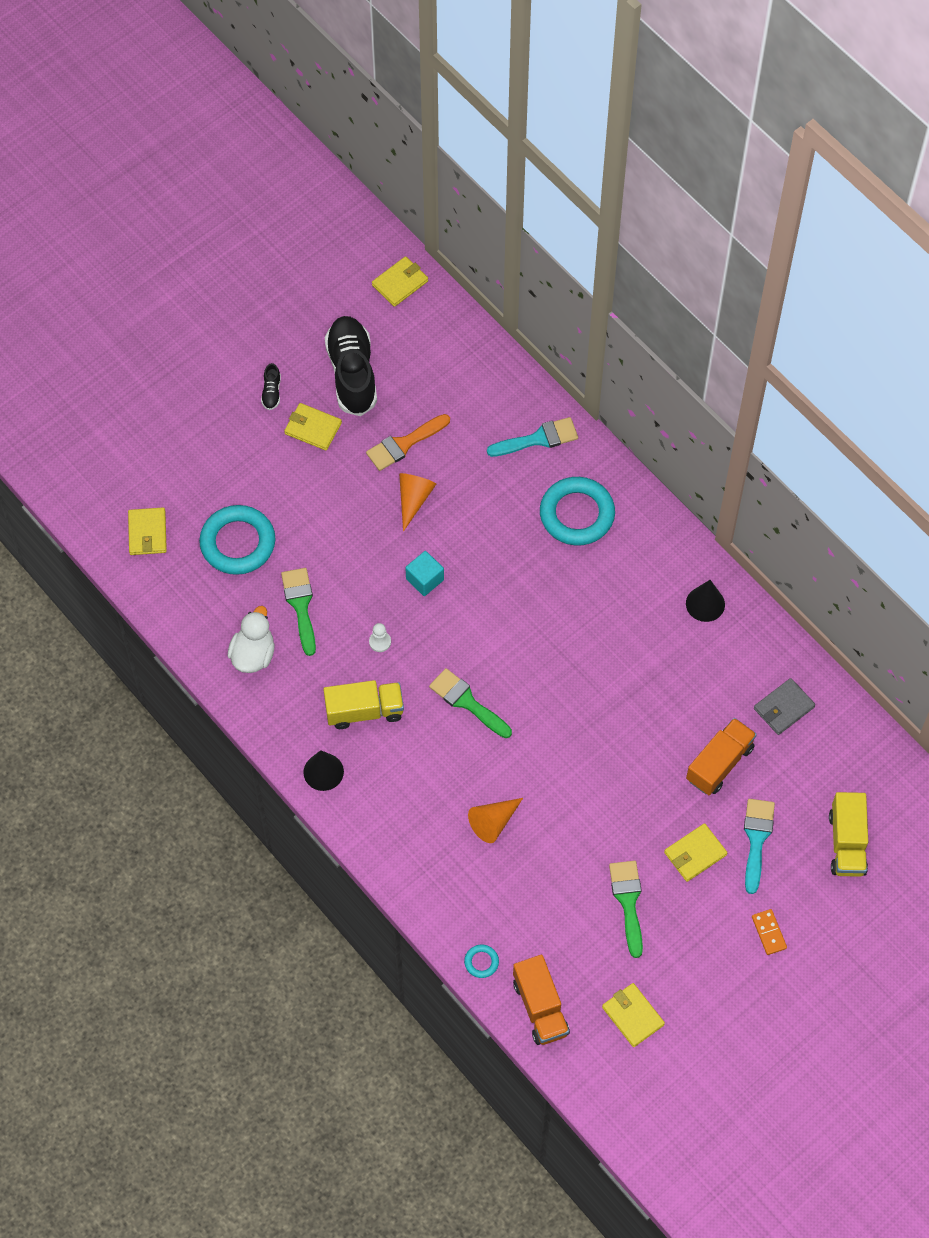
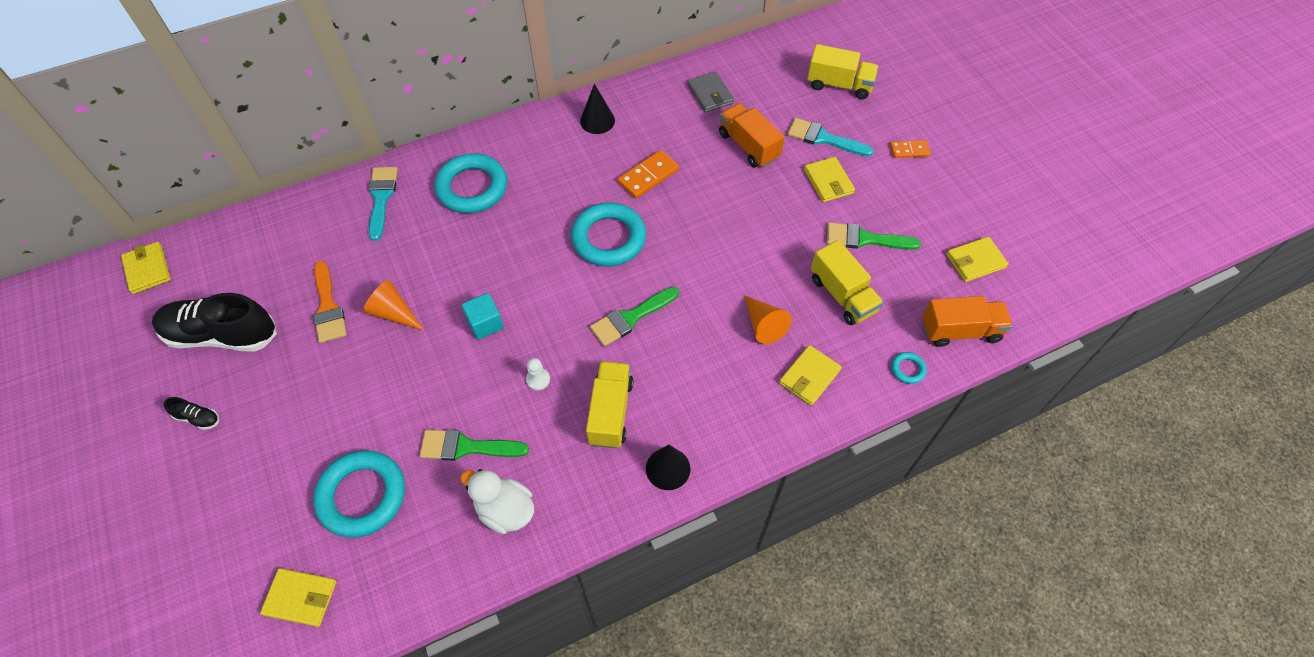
camera: 75 degrees left, 5 degrees down
(313, 428) = (264, 387): yellow wallet -> yellow wallet (809, 377)
(550, 890) = (842, 295): none -> yellow truck
(553, 658) = (609, 238): none -> turquoise ring
(644, 674) = (648, 176): none -> orange domino

